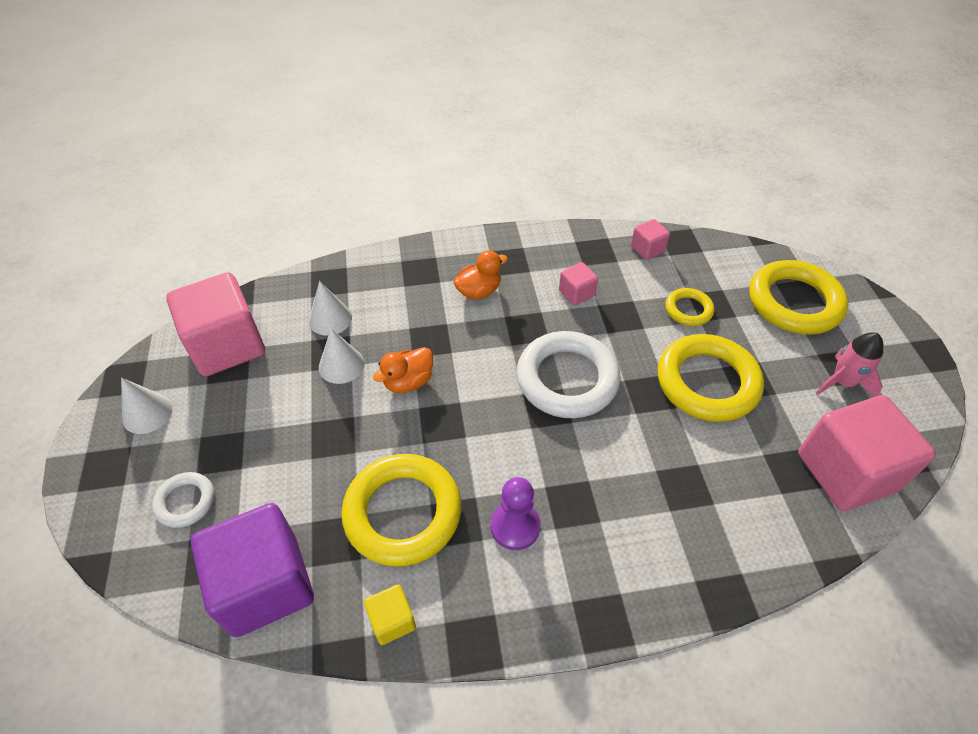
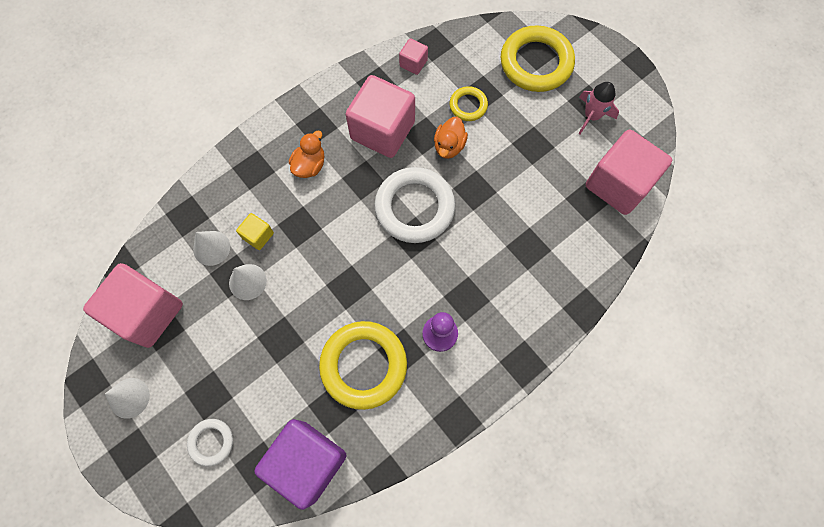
camera: 30 degrees left, 20 degrees up
(392, 620) = (401, 436): yellow cube -> yellow cube (258, 236)
(408, 382) = (305, 269): orange duck -> orange duck (449, 146)
(576, 293) = (382, 130): pink cube -> pink cube, size x2.22
(707, 382) = (507, 161): yellow ring -> none

